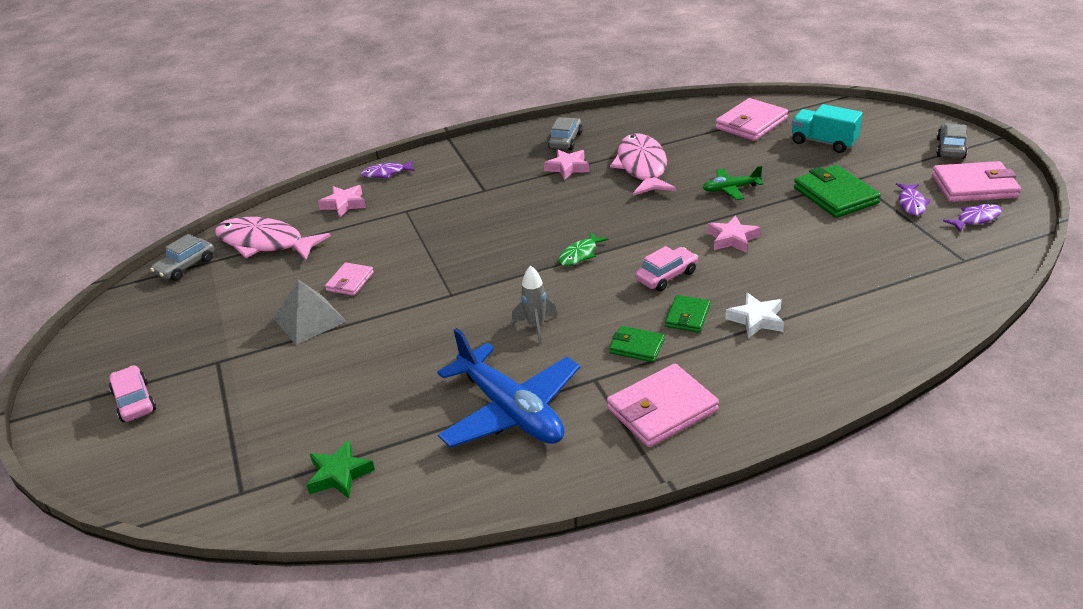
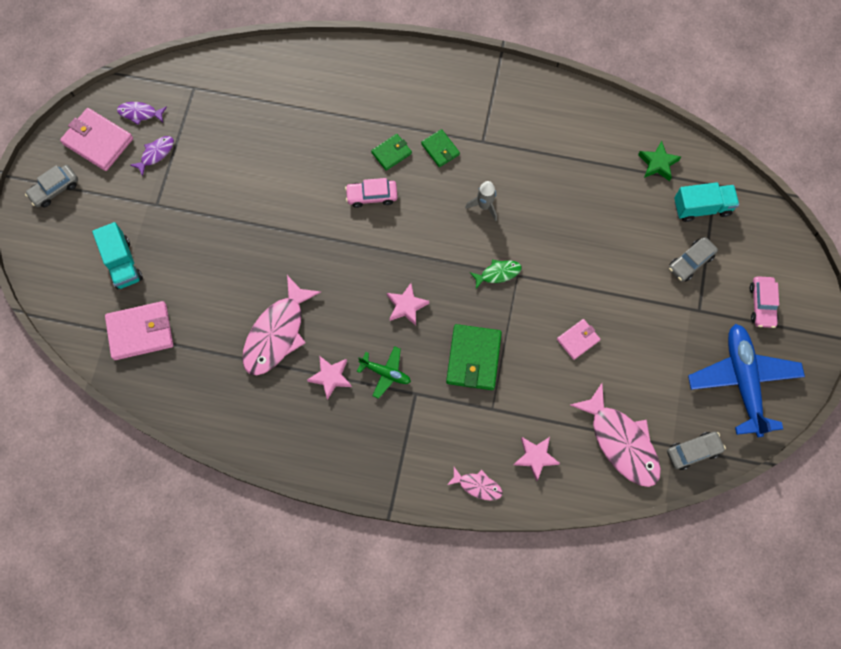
camera: 150 degrees left, 35 degrees up
(251, 457) = (702, 208): none -> turquoise truck
(309, 319) = (623, 314): grey pyramid -> none
(385, 173) = (477, 485): purple fish -> pink fish
(511, 411) = (543, 148): blue plane -> blue plane (742, 381)
(565, 141) = (299, 423): grey car -> grey car (690, 262)
(580, 254) = (406, 257): green fish -> green fish (498, 273)
(662, 409) = (464, 97): pink wallet -> none
(730, 189) = (245, 256): green plane -> green plane (385, 373)
(732, 239) = (299, 202): pink star -> pink star (406, 306)
(756, 319) = (356, 124): white star -> none
(835, 195) = (189, 197): green wallet -> green wallet (473, 358)

